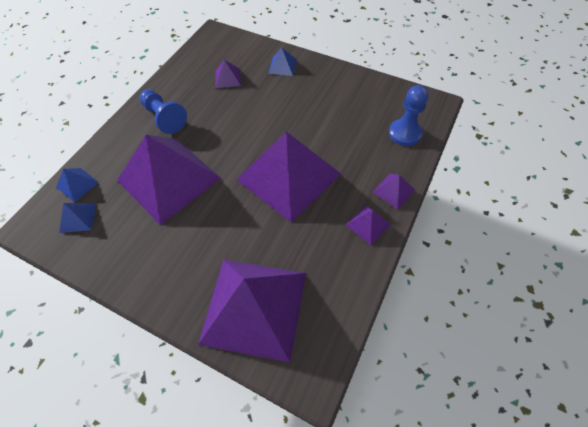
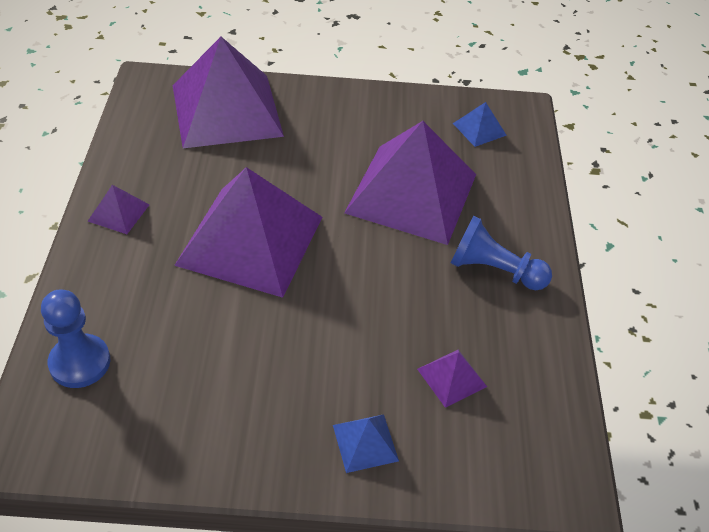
camera: 150 degrees right, 10 degrees down
(77, 184) = (518, 157): blue pyramid -> none
(393, 190) = (89, 263): purple pyramid -> none

